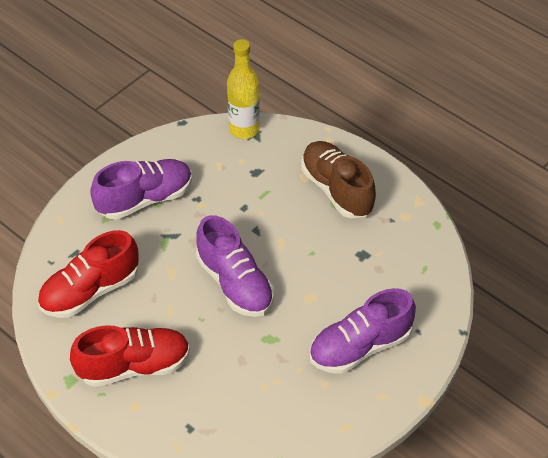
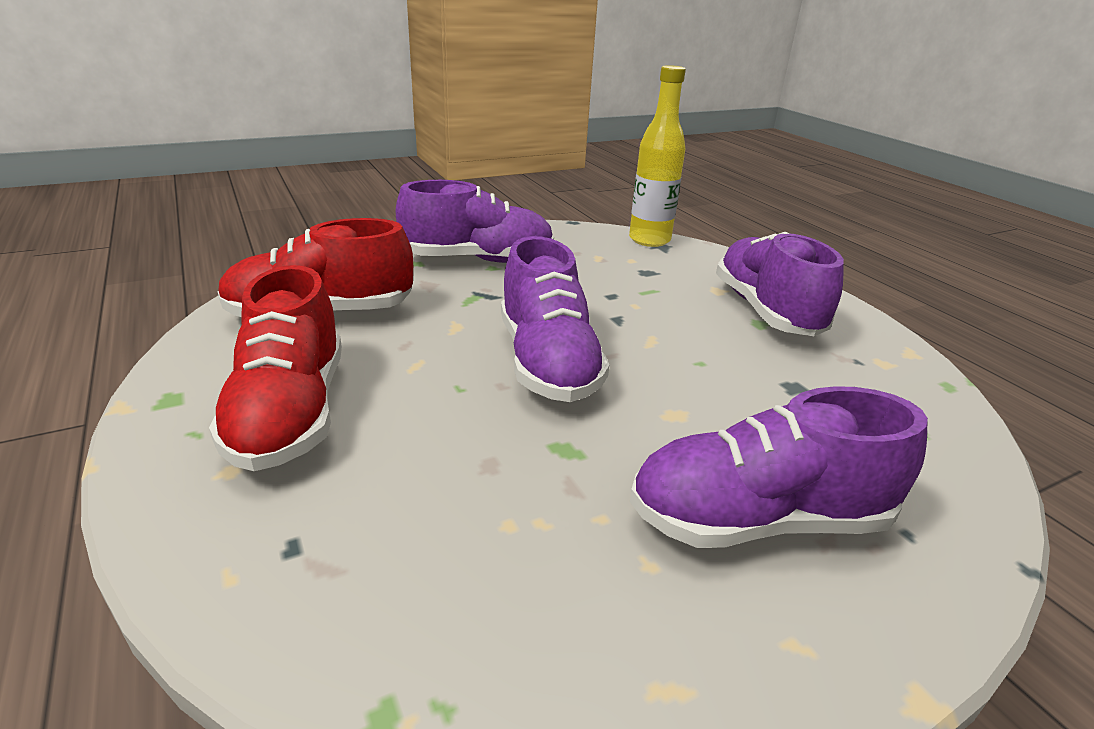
camera: 20 degrees right, 20 degrees down
(134, 366) = (290, 413): red shoe -> red shoe turned 75 degrees clockwise
(337, 189) = (766, 311): brown shoe -> purple shoe

